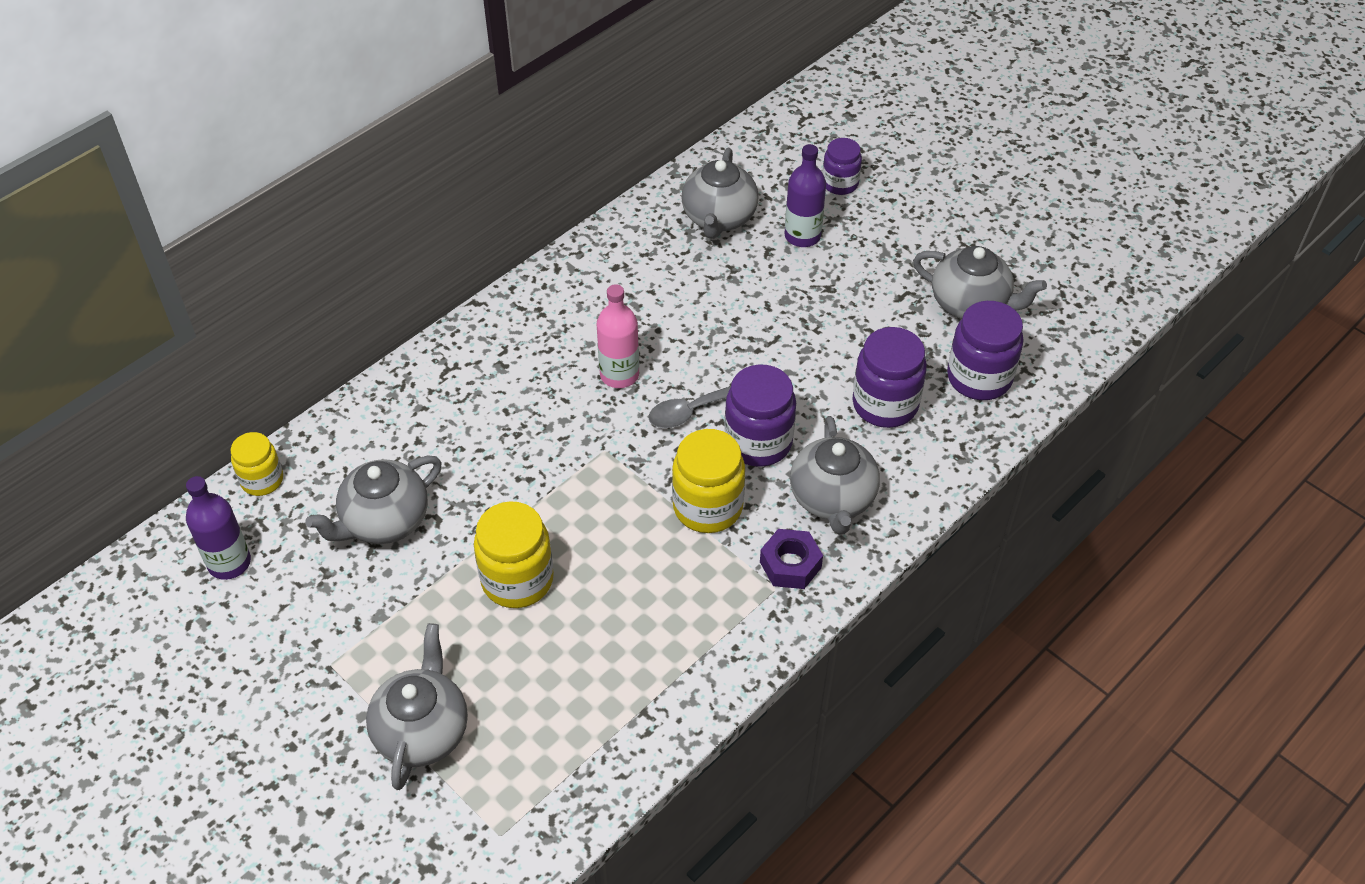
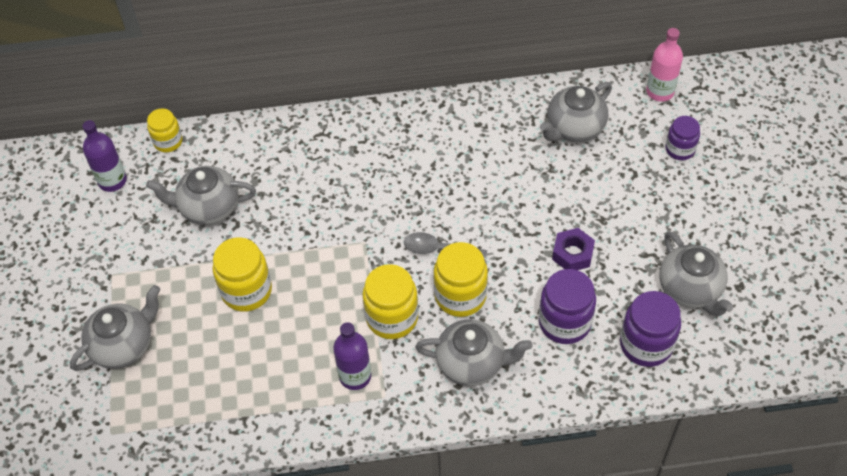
camera: 40 degrees right, 5 degrees up
(619, 375) = (416, 198): pink bottle -> pink bottle (660, 92)
(758, 442) = (460, 296): purple jar -> yellow jar
(790, 564) = (407, 388): purple nut -> purple nut (572, 254)
(802, 236) = (619, 172): purple bottle -> purple bottle (355, 376)
(832, 499) = (472, 363): grey teapot -> grey teapot turned 120 degrees counterclockwise

